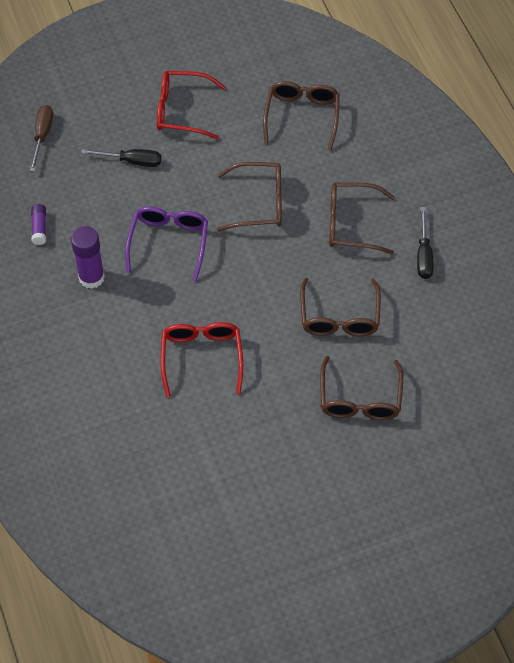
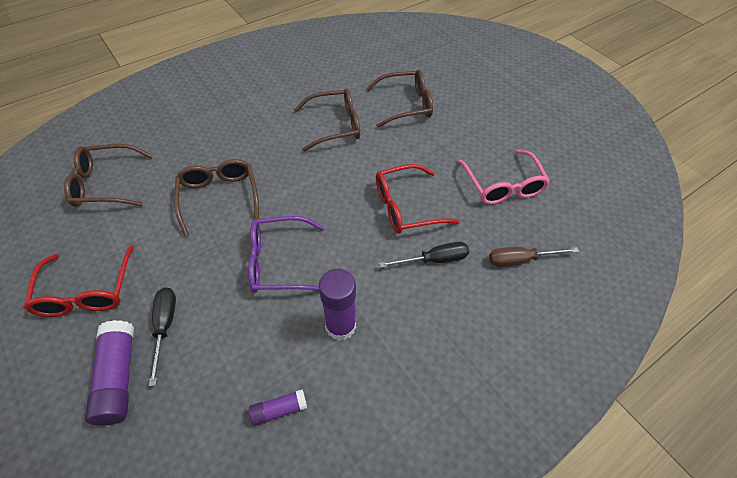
camera: 105 degrees left, 5 degrees down
(42, 135) = (116, 457): brown screwdriver -> brown screwdriver (520, 260)
(99, 134) = (118, 377): none -> purple glue stick
(204, 458) = (503, 186): none -> pink glasses
(351, 224) = (237, 132): brown glasses -> none
(423, 255) = (263, 88): black screwdriver -> black screwdriver (434, 260)

